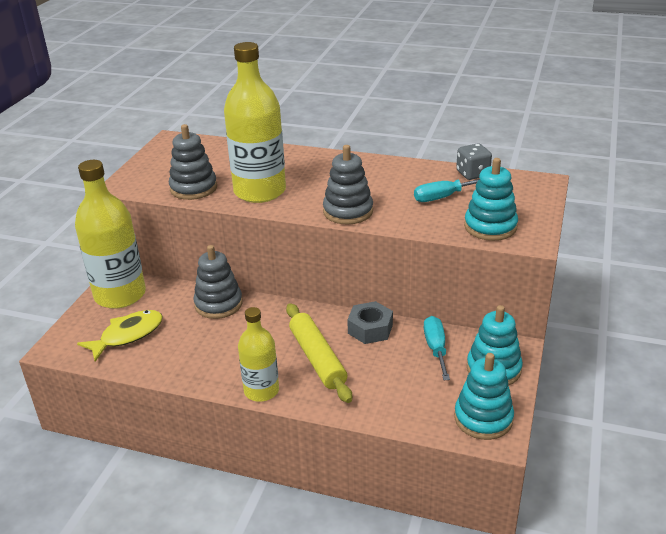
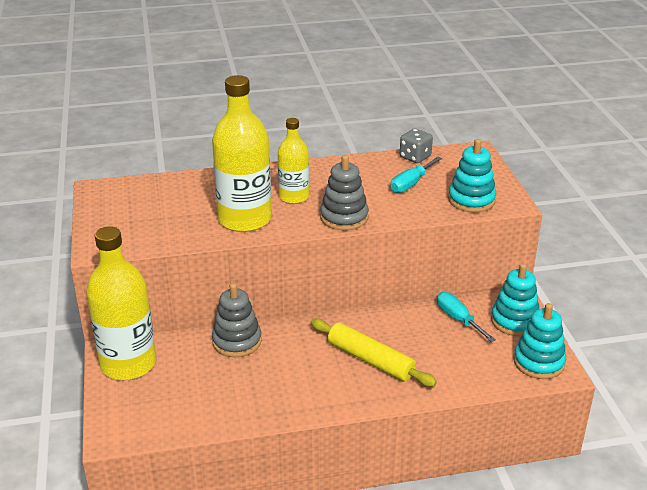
camera: 30 degrees left, 0 degrees up
(127, 335) = (175, 399): yellow fish -> none
(193, 188) = (176, 232): grey stacking toy -> none
(261, 391) = (348, 403): yellow bottle -> yellow bottle (294, 197)
(370, 329) = (392, 320): grey nut -> none

